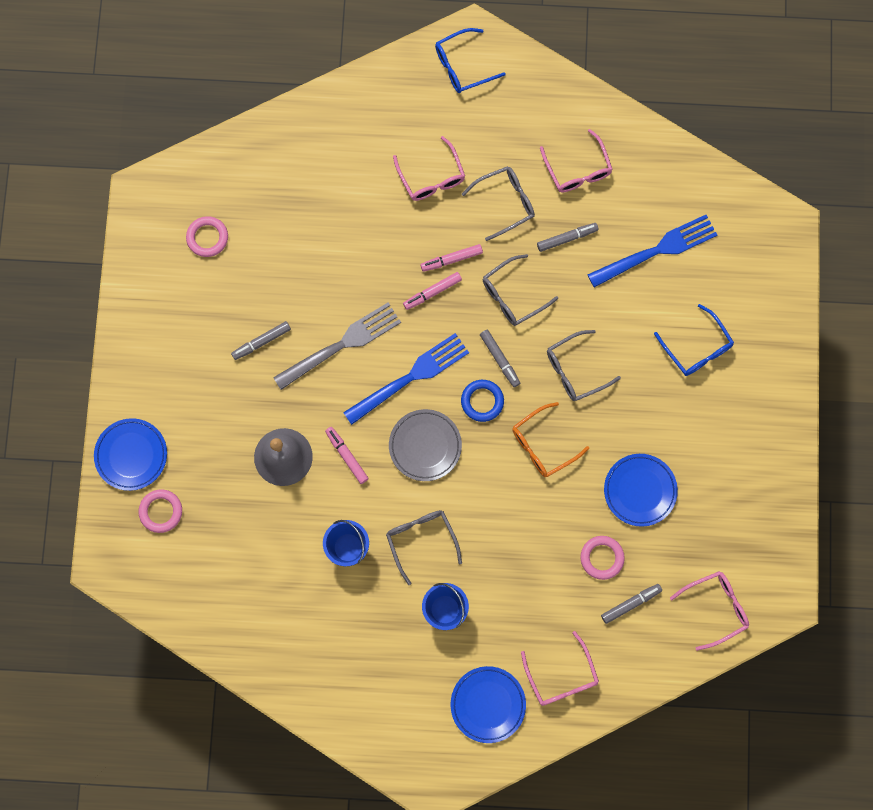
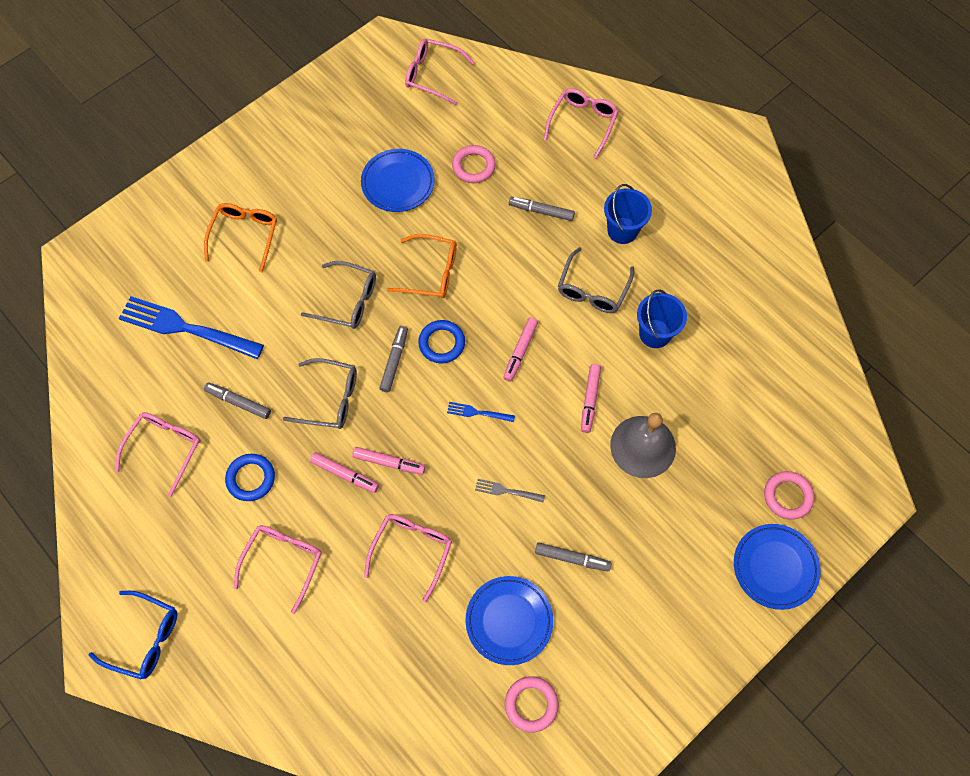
camera: 135 degrees left, 10 degrees down
(341, 345) = (507, 491): grey fork -> grey fork, size x0.43
(363, 255) = (412, 550): none -> pink glasses
(410, 377) = (478, 412): blue fork -> blue fork, size x0.43
(425, 446) = (520, 351): grey plate -> pink marker
(488, 704) = (652, 149): blue plate -> blue plate (509, 621)
(505, 203) = (251, 478): grey glasses -> blue ring
(630, 603) = (486, 124): grey marker -> grey marker (541, 211)
(697, 348) = (245, 235): blue glasses -> orange glasses

